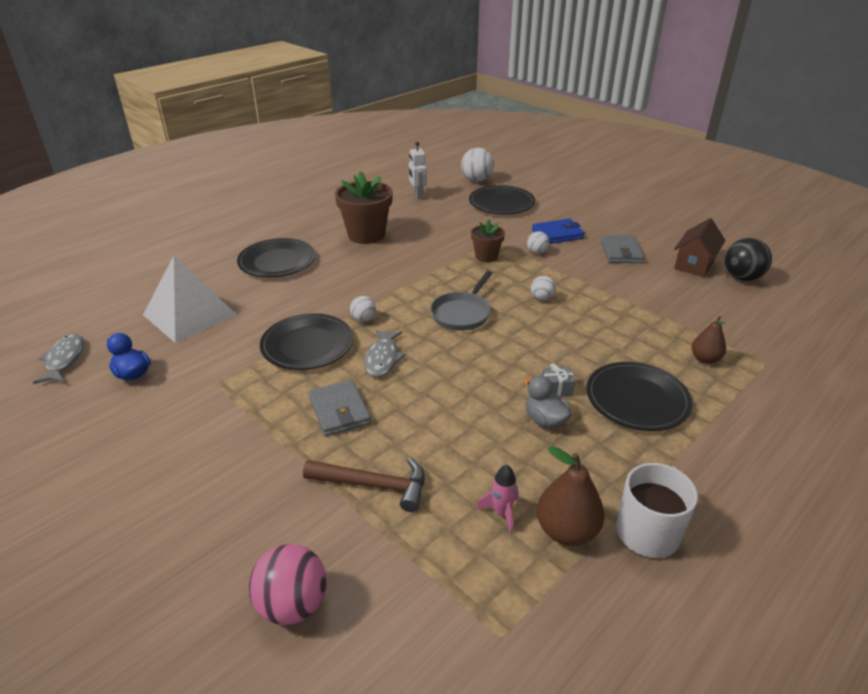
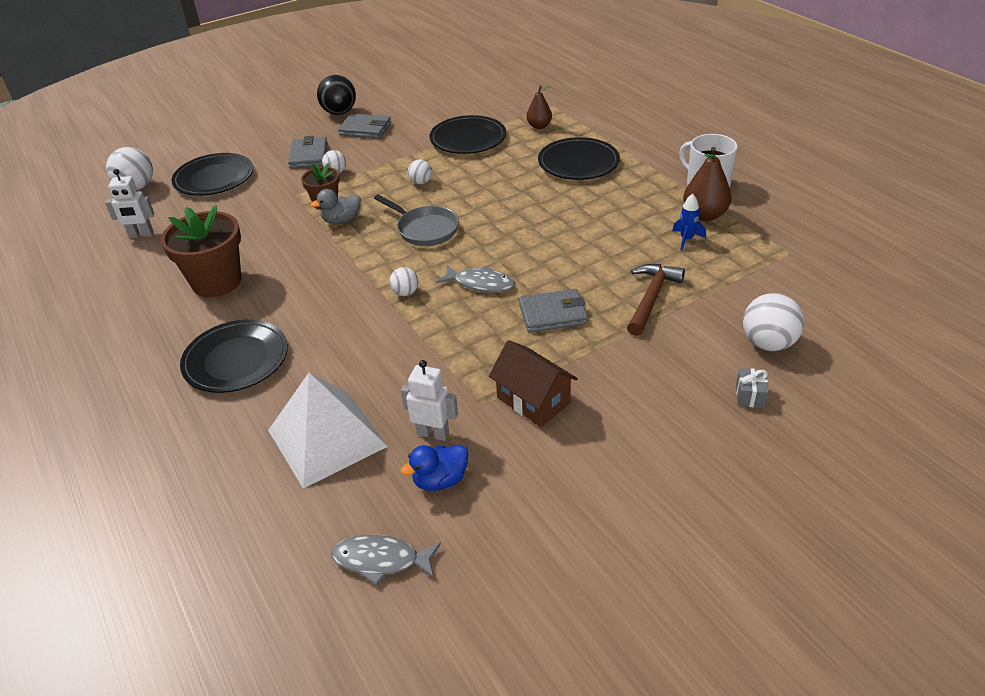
camera: 75 degrees left, 5 degrees up
(184, 362) = (433, 433): none -> white robot
(293, 605) = (768, 343): pink ball -> white ball
(307, 345) = (438, 334): black plate -> black plate (468, 139)
(502, 513) = (686, 239): pink rocket -> blue rocket
(545, 420) = (591, 206): grey duck -> grey duck (341, 220)
(556, 389) = (555, 195): grey gift -> grey gift (750, 395)
(557, 234) = (308, 156): blue wallet -> grey wallet
(694, 264) = (407, 101): brown house -> brown house (533, 400)
(742, 277) = (438, 86): black ball -> black ball (339, 112)

